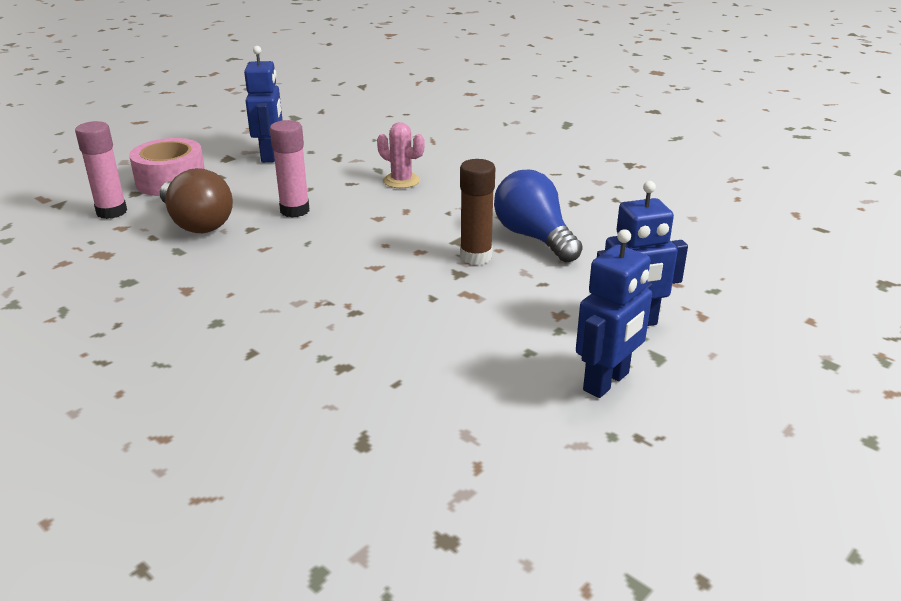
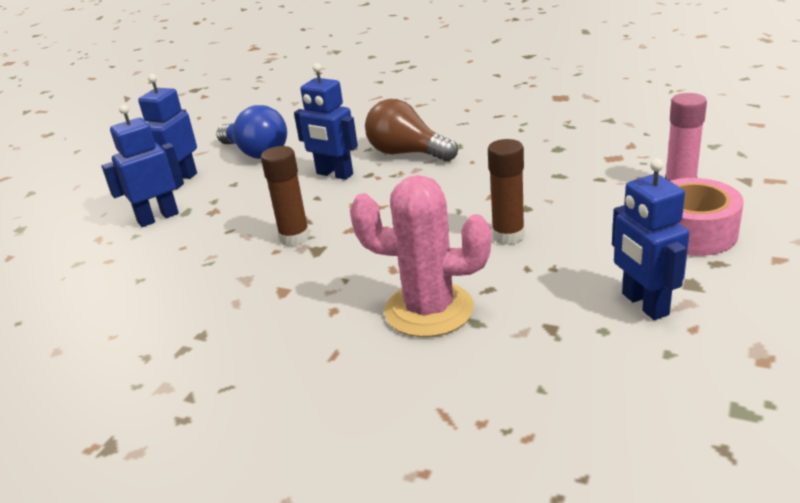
camera: 165 degrees right, 0 degrees up
(197, 223) = (582, 198): brown light bulb -> brown light bulb (407, 153)
(295, 210) = (508, 236): pink glue stick -> brown glue stick
(394, 324) = (334, 174): none -> blue robot
(401, 181) = (429, 310): pink cactus -> pink cactus, size x1.83
(534, 237) = (242, 273): blue light bulb -> blue light bulb (256, 153)

